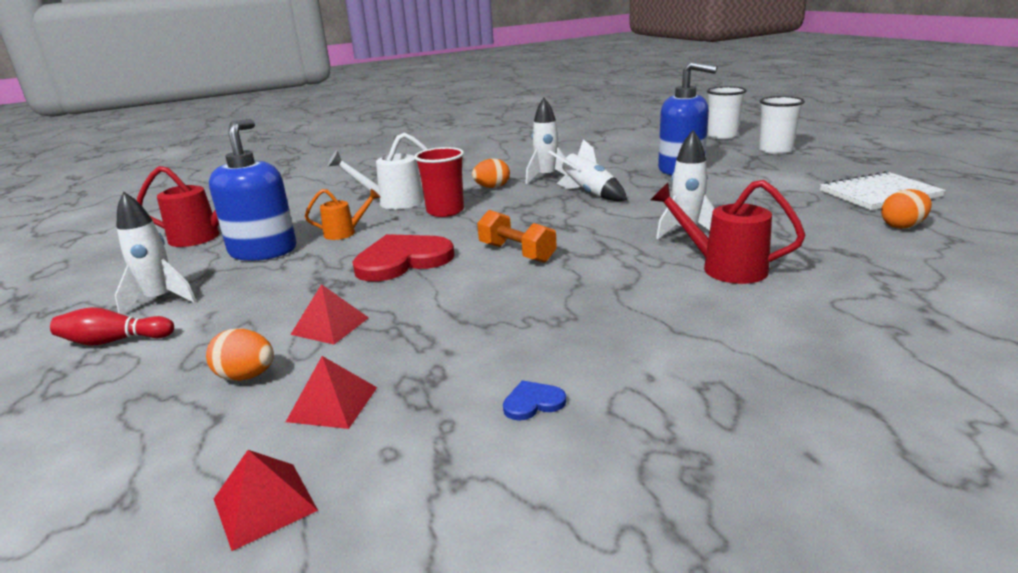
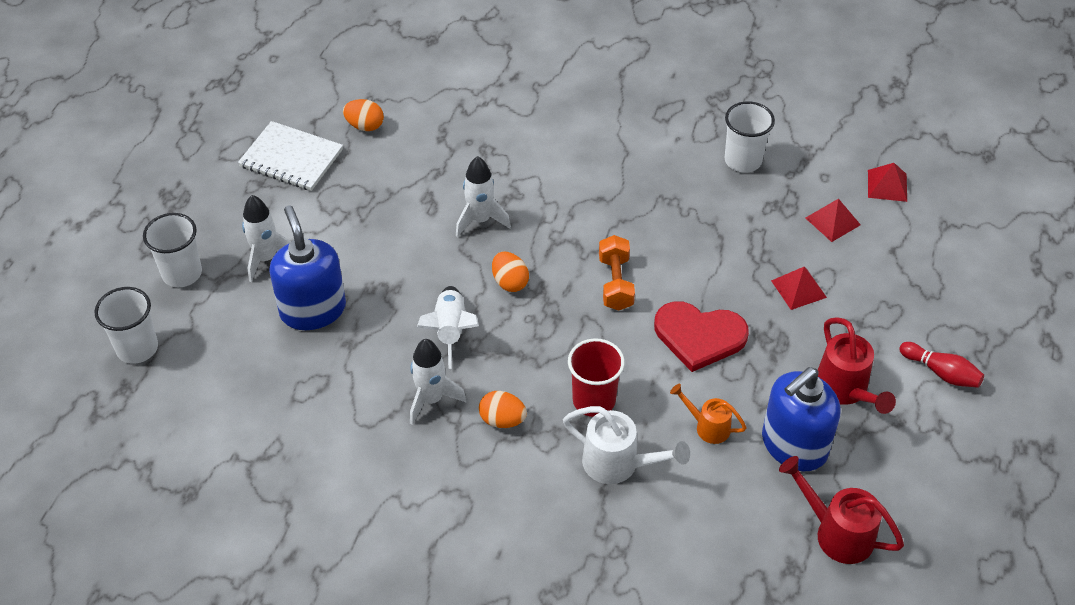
camera: 140 degrees left, 25 degrees up
(160, 300) = (901, 413): white rocket -> white rocket (266, 258)
(246, 376) = (867, 273): orange egg -> orange egg (510, 282)
(533, 402) = (743, 160): blue heart -> white cup
(724, 268) = (526, 172): red watering can -> red watering can (845, 390)

